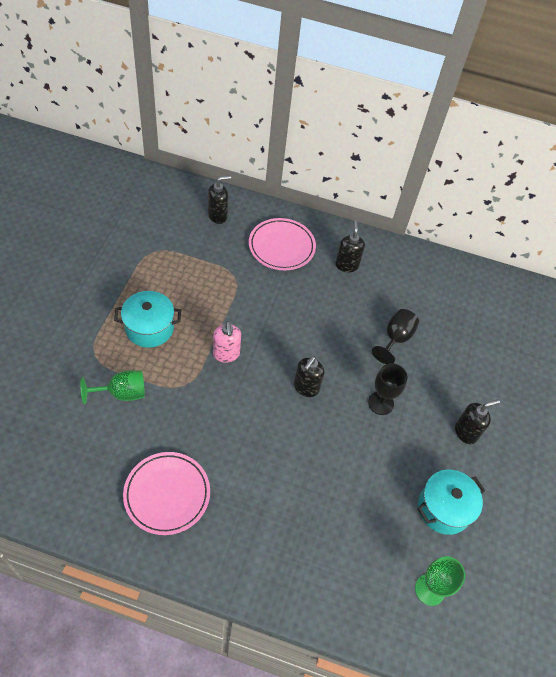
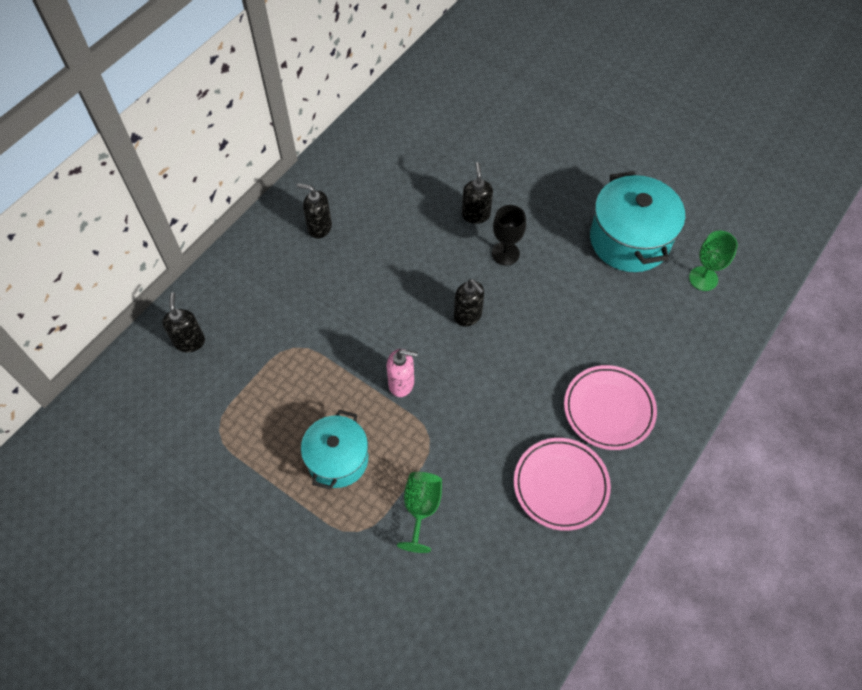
camera: 65 degrees left, 5 degrees up
(281, 247) = (267, 285): pink plate -> pink plate (608, 409)
(395, 339) = (432, 214): black goblet -> none
(443, 508) = (629, 240): turquoise pot -> turquoise pot, size x1.52
(466, 432) = (556, 193): black soap dispenser -> black soap dispenser (476, 215)

